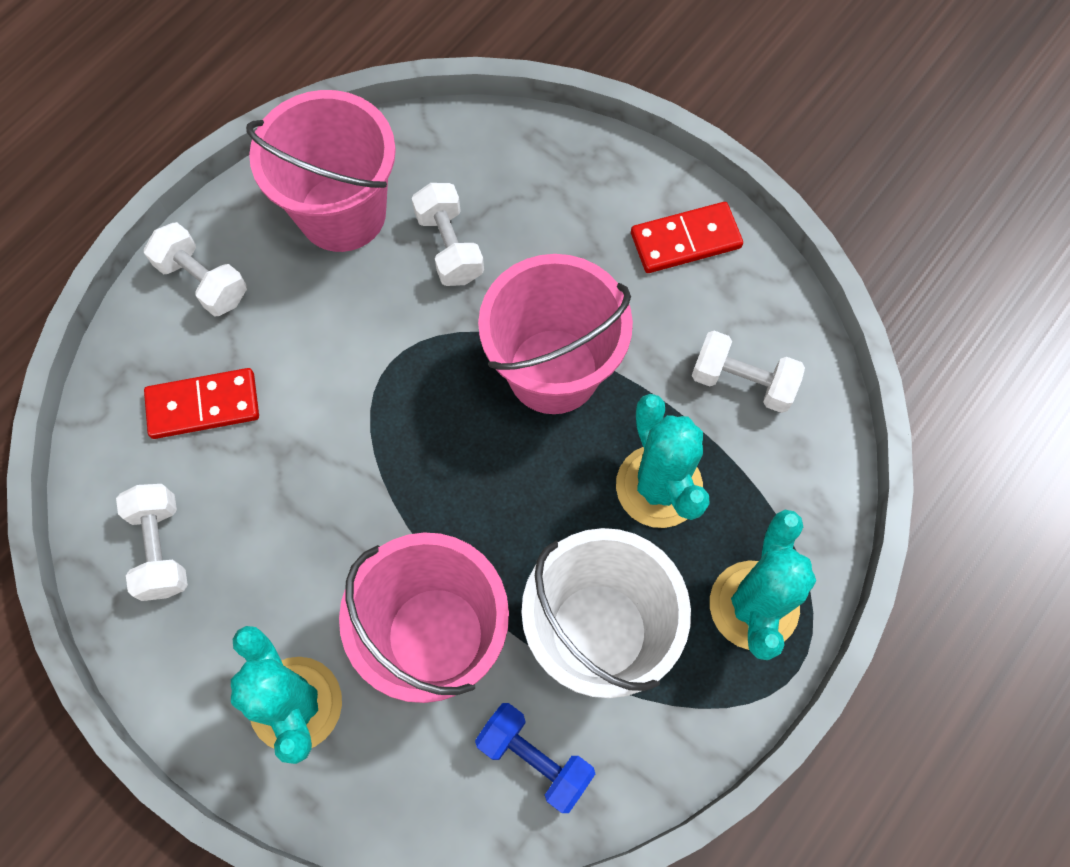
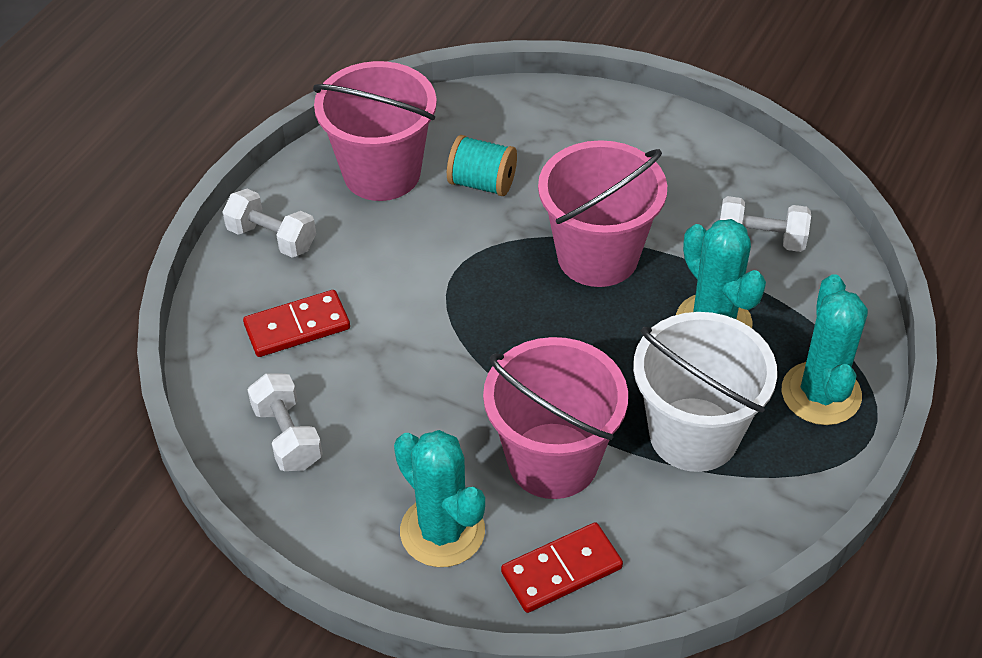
camera: 10 degrees left, 20 degrees down
(449, 247) = (482, 183): white dumbbell -> turquoise spool
(535, 759) = (667, 535): blue dumbbell -> none
(685, 240) = (682, 150): red domino -> red domino (561, 570)

